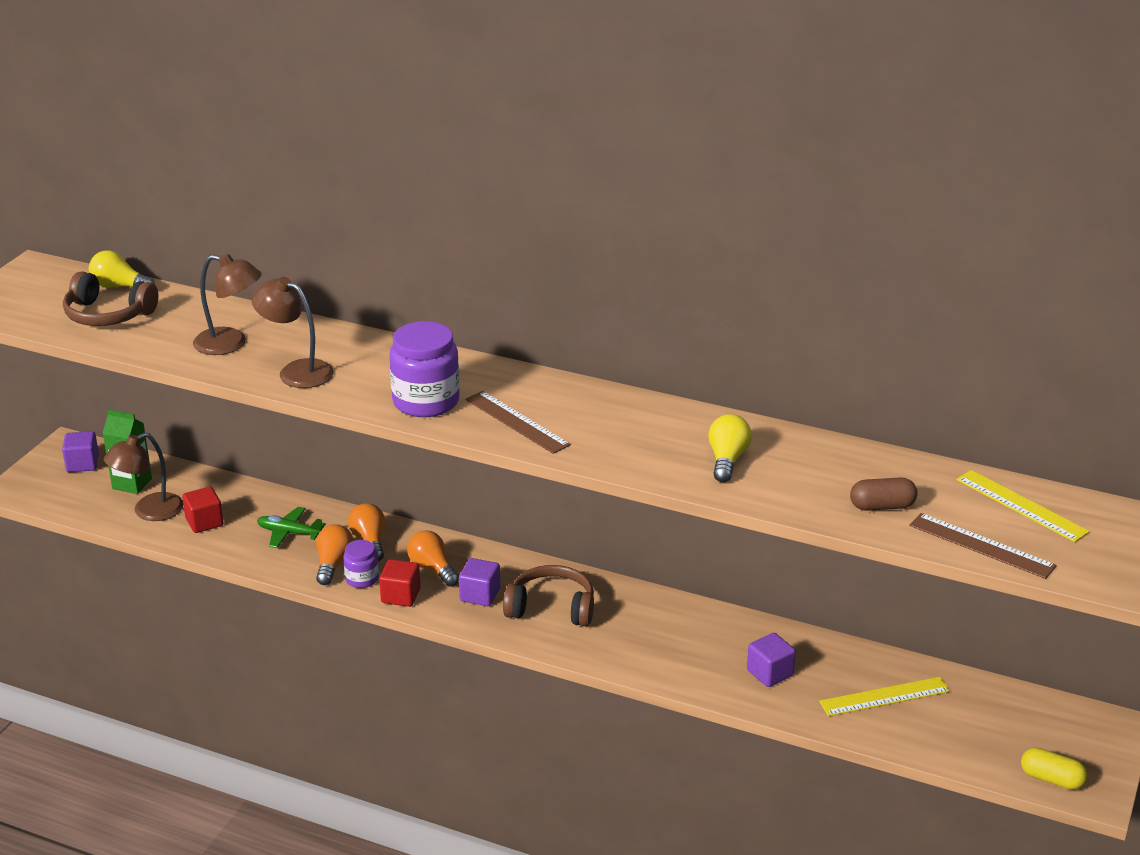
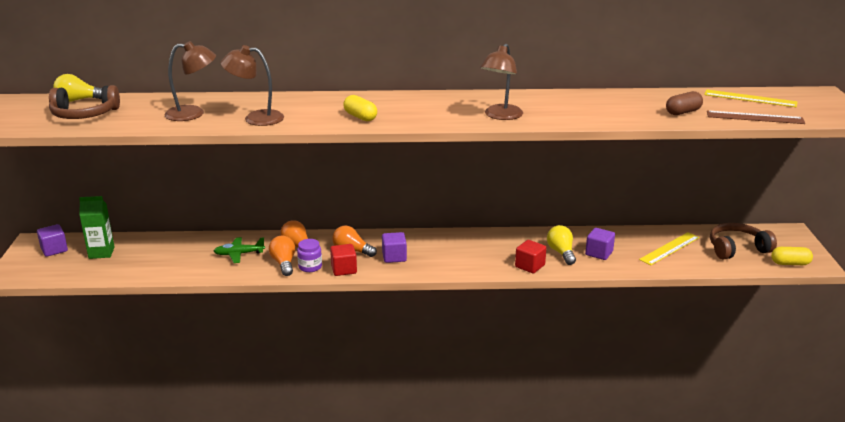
camera: 25 degrees left, 5 degrees down
(149, 511) = (127, 265): brown lamp -> brown lamp (500, 116)
(204, 522) = (173, 262): red cube -> red cube (530, 266)
(426, 401) = (360, 117): purple jar -> yellow capsule
(516, 422) = (429, 116): brown ruler -> none
(551, 608) = (444, 253): brown headphones -> brown headphones (737, 249)
(727, 460) = (574, 109): yellow light bulb -> yellow light bulb (561, 253)

